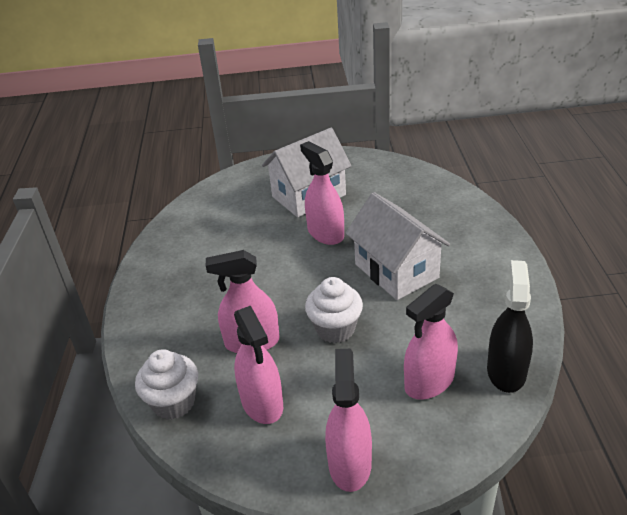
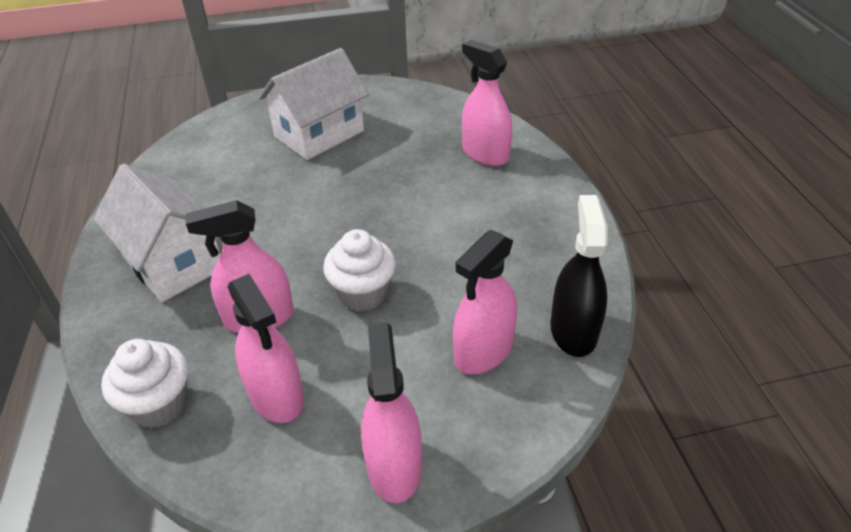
camera: 10 degrees left, 5 degrees up
(325, 233) = (342, 177): pink spray bottle -> pink spray bottle (485, 153)
(396, 271) = (431, 218): white house -> white house (173, 262)

